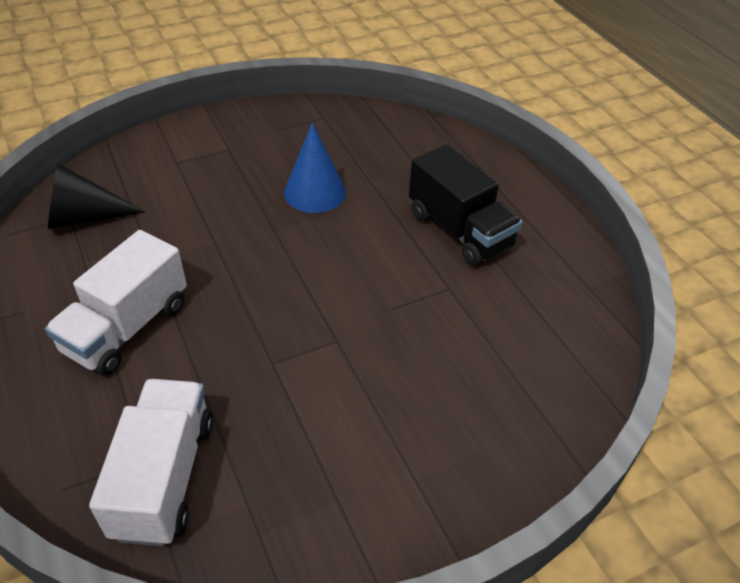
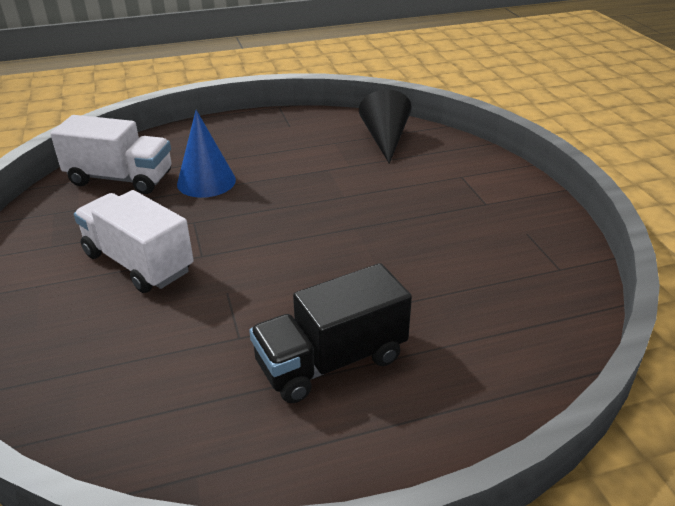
camera: 100 degrees right, 10 degrees down
(127, 327) = (258, 161): white truck -> white truck (138, 262)
(315, 192) = (411, 254): blue cone -> blue cone (206, 181)

